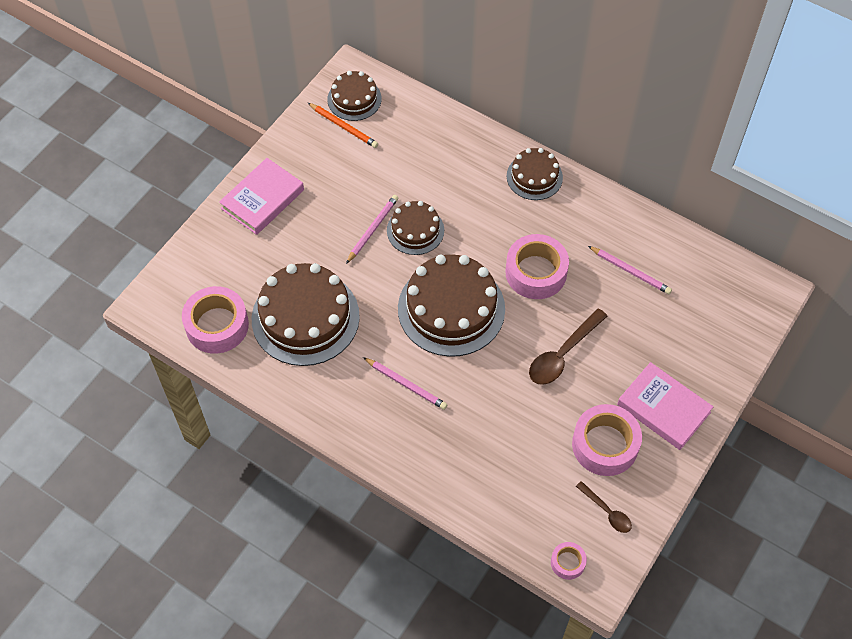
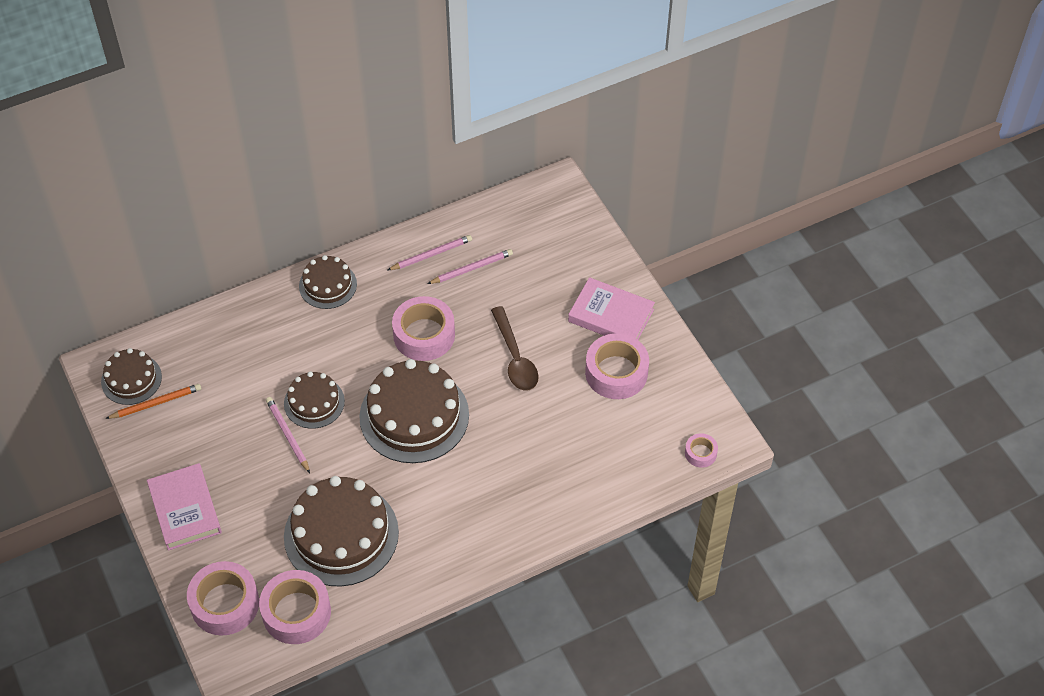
camera: 60 degrees left, 5 degrees down
(197, 272) = (225, 604): none -> pink tape
(406, 384) = (464, 488): pink pencil -> pink pencil (431, 255)
(607, 512) = (674, 403): brown spoon -> none
(663, 408) = (611, 315): pink book -> pink book turned 45 degrees clockwise

